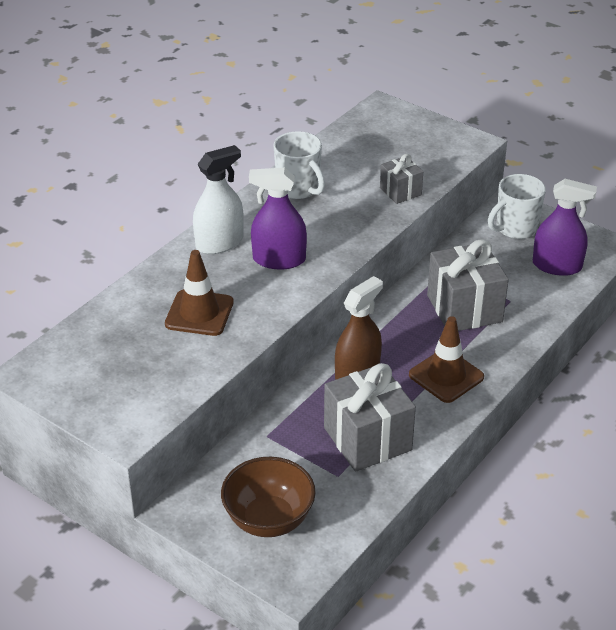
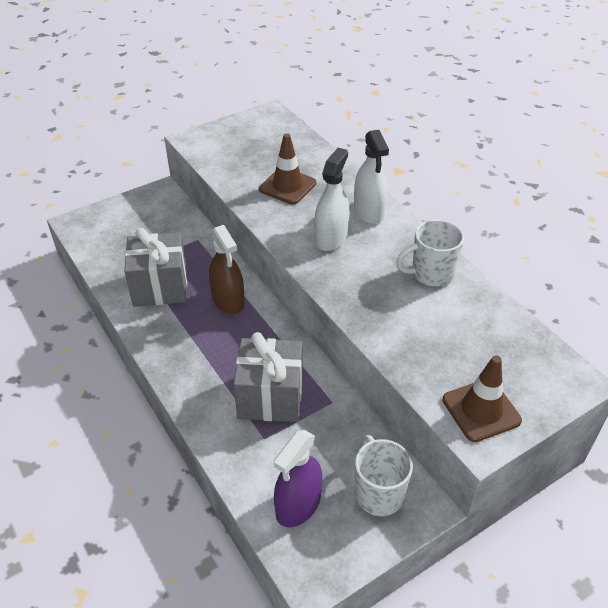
camera: 110 degrees right, 5 degrees up
(269, 519) = (127, 224): brown bowl -> none
(279, 259) = (331, 238): purple spray bottle -> white spray bottle
(400, 191) = (401, 343): grey gift -> none
(446, 376) = (194, 353): brown traffic cone -> brown traffic cone (481, 410)

